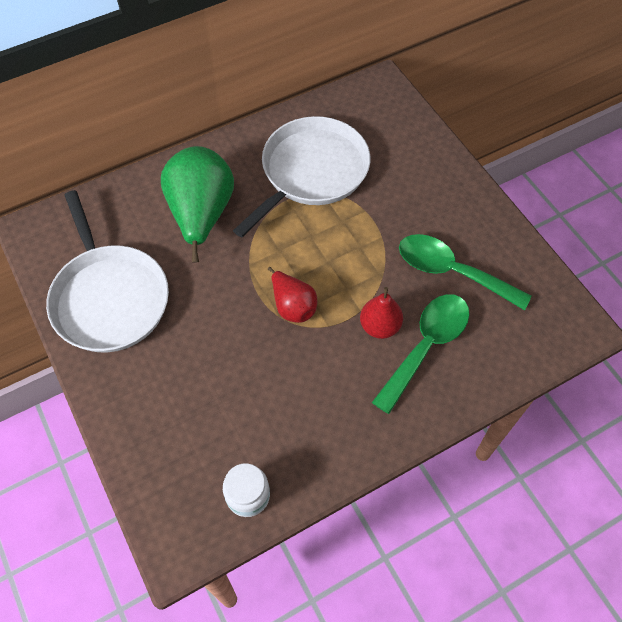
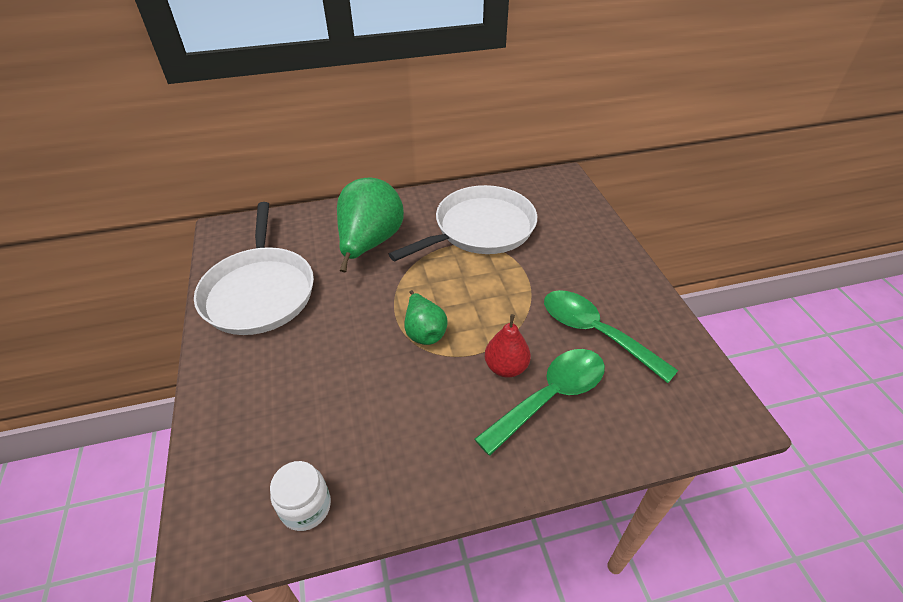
camera: 15 degrees right, 15 degrees down
(293, 306) = (424, 331): red pear -> green pear

